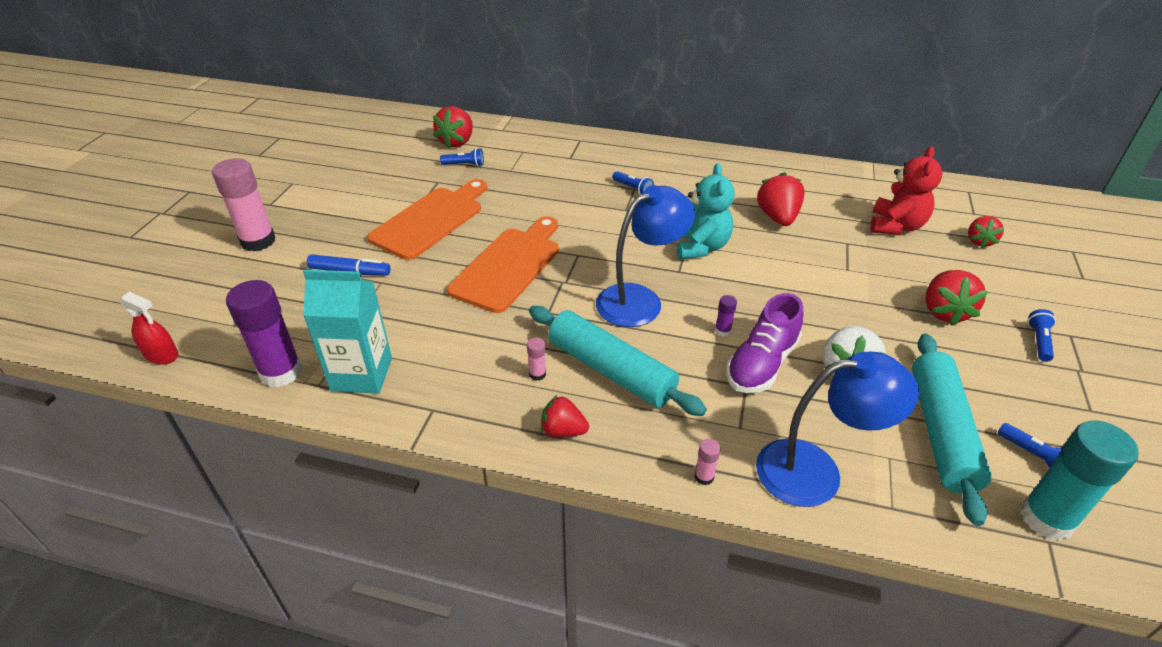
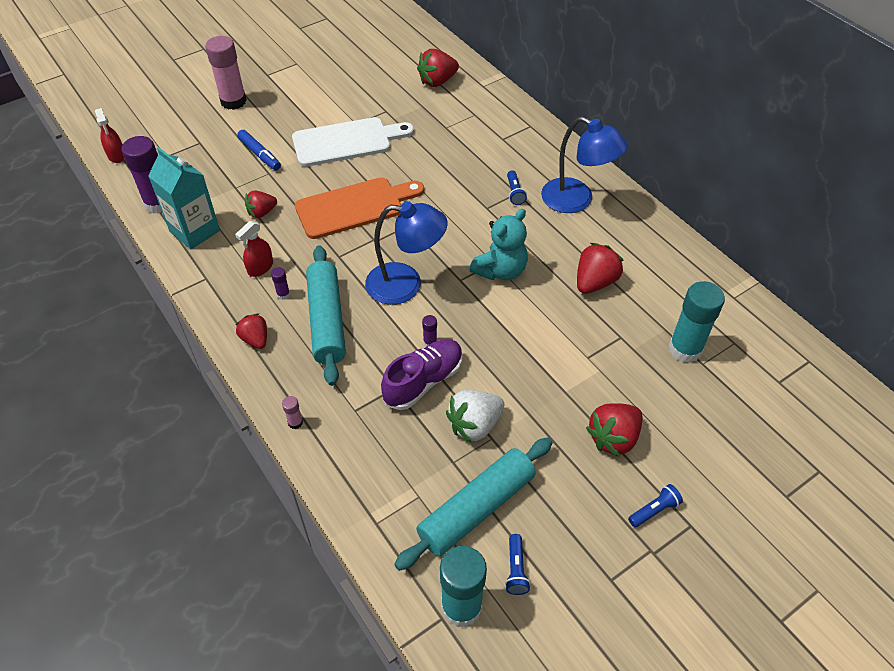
camera: 40 degrees right, 10 degrees up
(431, 220) = (346, 142): orange cutting board -> white cutting board
(464, 164) = (420, 105): blue flashlight -> none
(481, 365) = (260, 267): none -> red spray bottle
(537, 374) = (283, 294): pink glue stick -> purple glue stick
(761, 364) = (423, 381): purple shoe -> purple shoe turned 150 degrees clockwise
(815, 471) = (362, 468): blue lamp -> blue lamp (576, 200)
(895, 226) = (685, 349): red teddy bear -> turquoise glue stick
(979, 241) = (741, 407): red strawberry -> red strawberry (262, 212)

